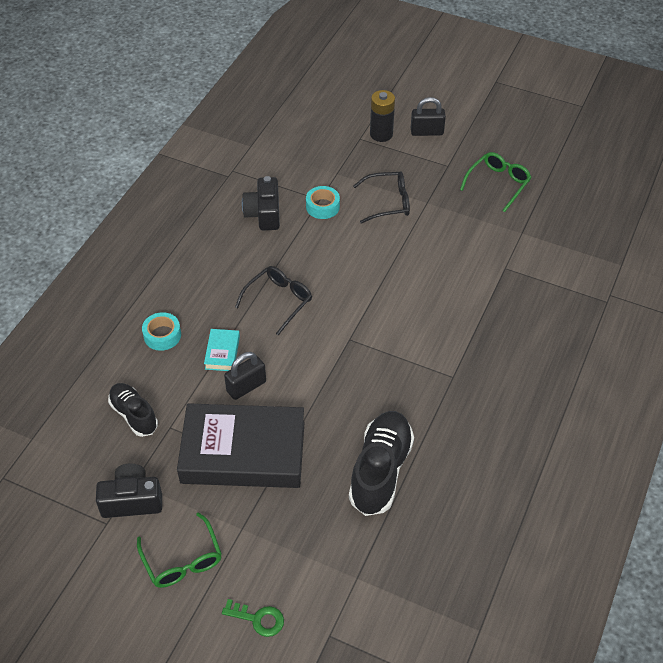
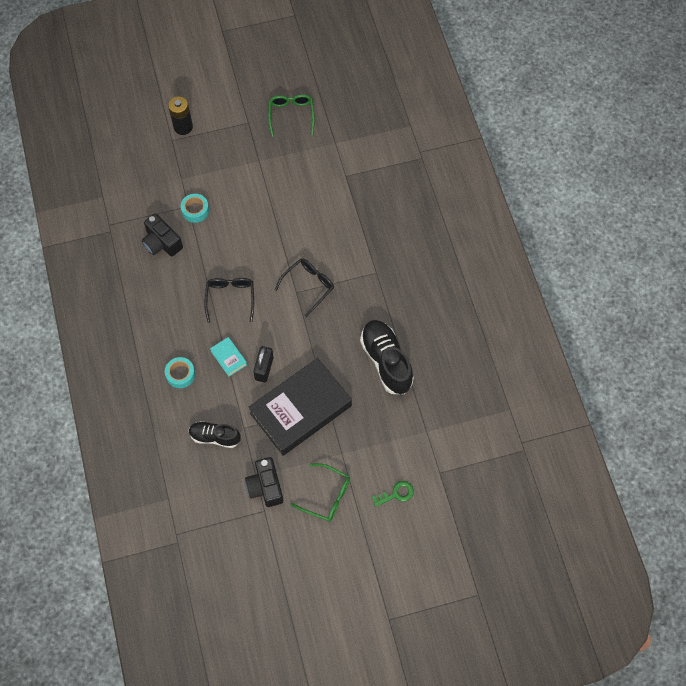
camera: 40 degrees left, 15 degrees up
(132, 500) = (265, 486): black camera -> black camera turned 60 degrees counterclockwise
(388, 202) = (234, 177): black glasses -> black glasses (308, 286)
(427, 132) = (211, 104): black padlock -> none

